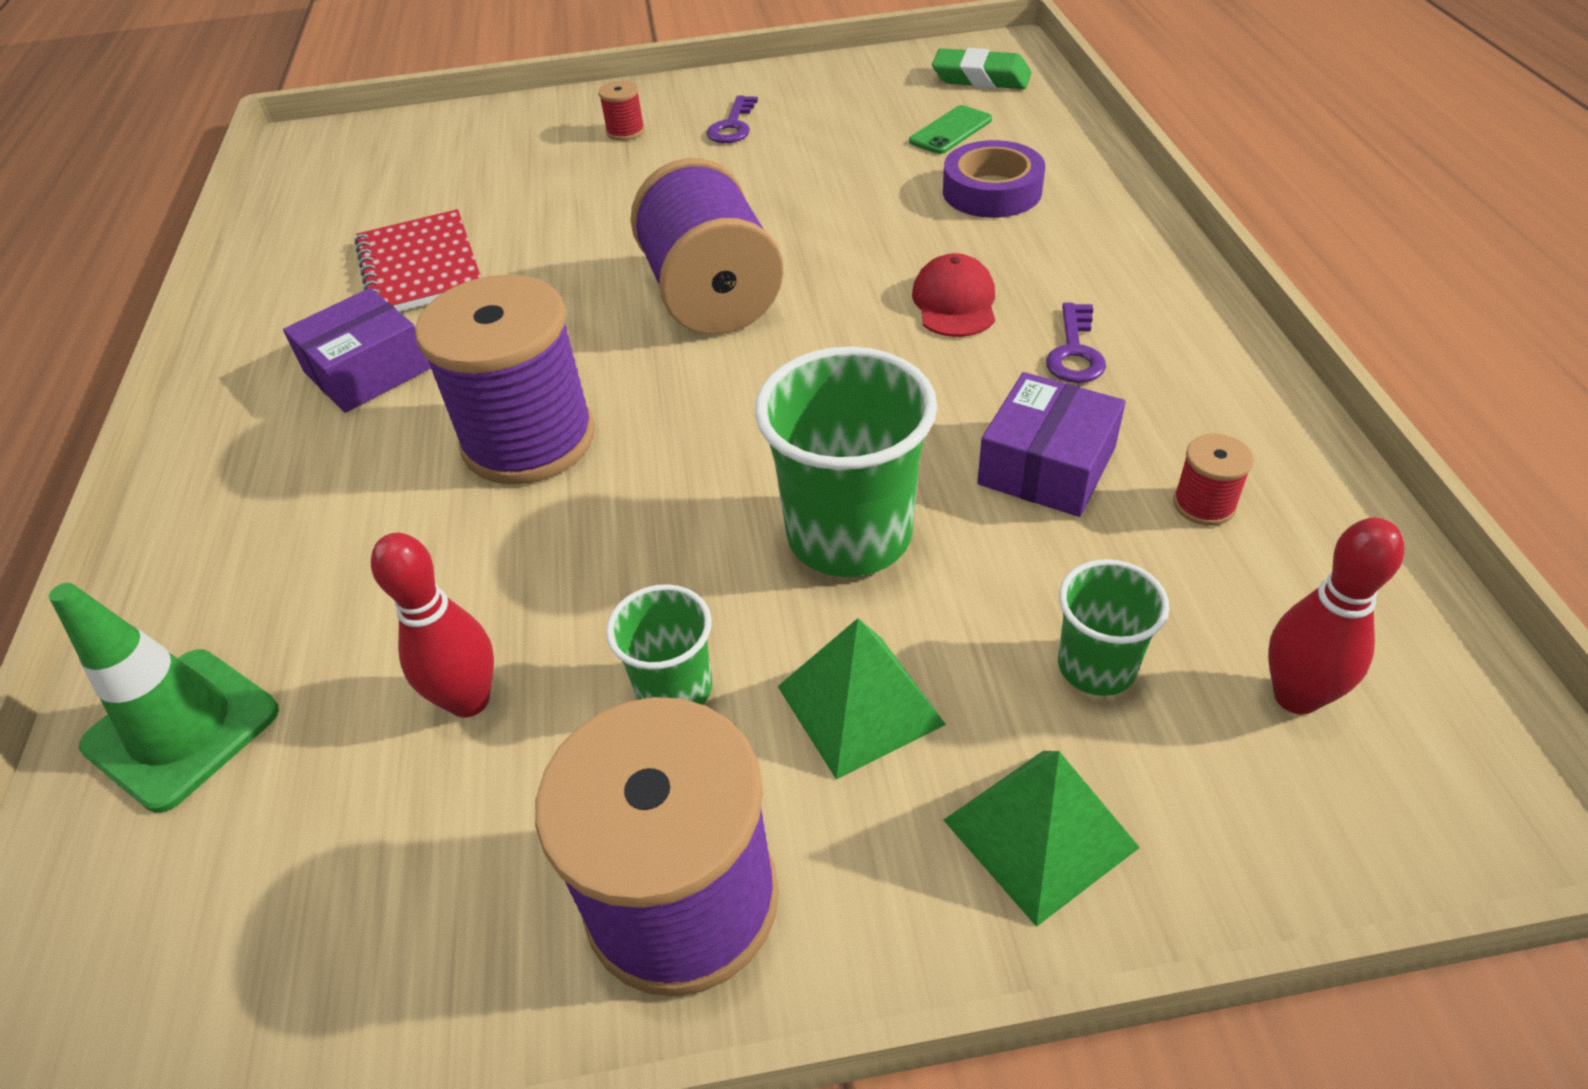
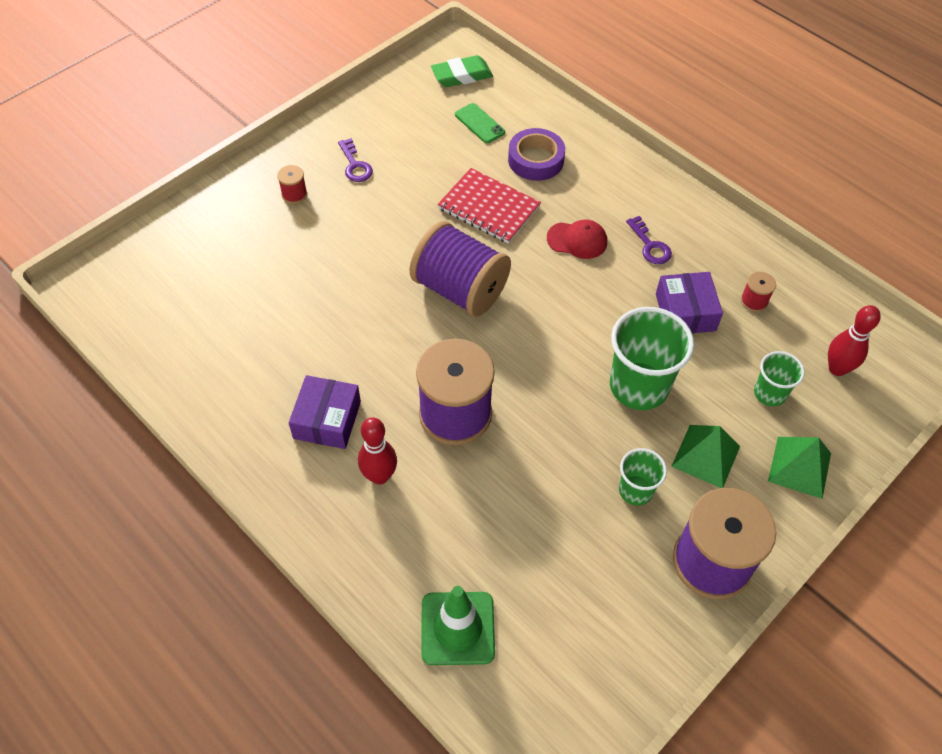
camera: 40 degrees left, 10 degrees up
(420, 267) = (278, 343): red notebook -> red notebook (489, 207)
(469, 700) = (562, 543): red bowling pin -> red bowling pin (379, 476)
(950, 131) = (479, 123): green phone -> green phone turned 45 degrees counterclockwise
(954, 302) = (577, 240): red cap -> red cap turned 135 degrees clockwise

